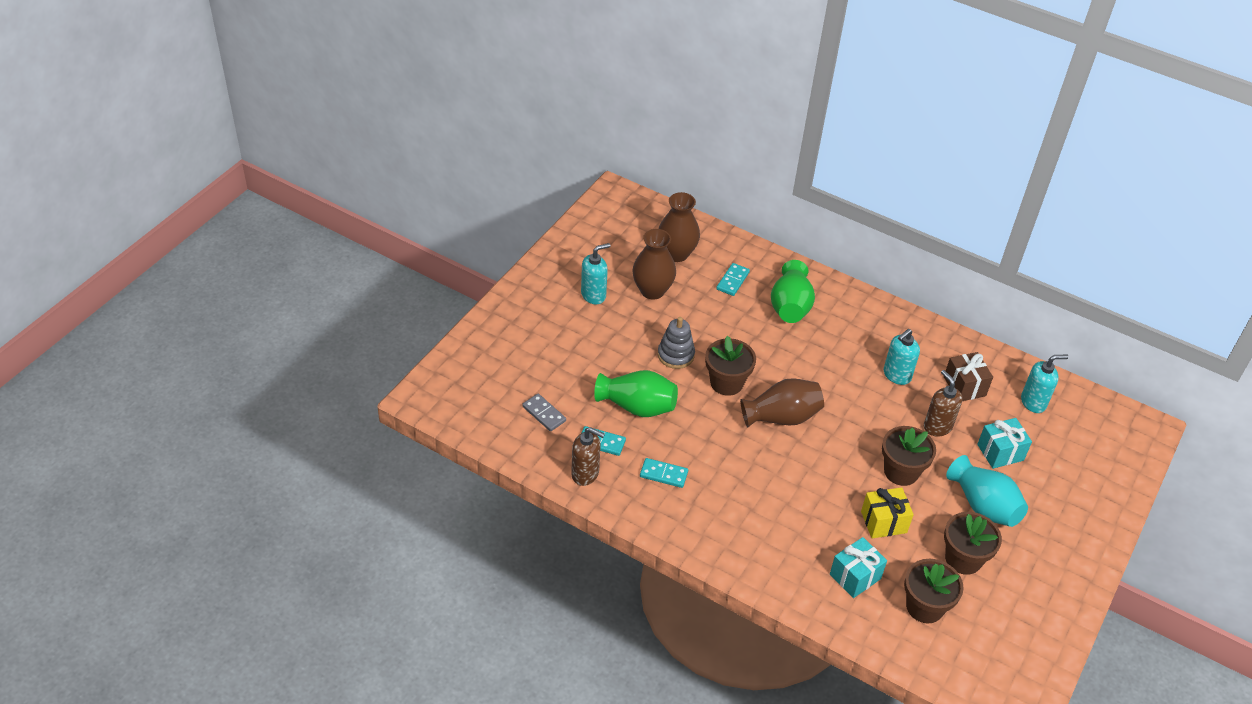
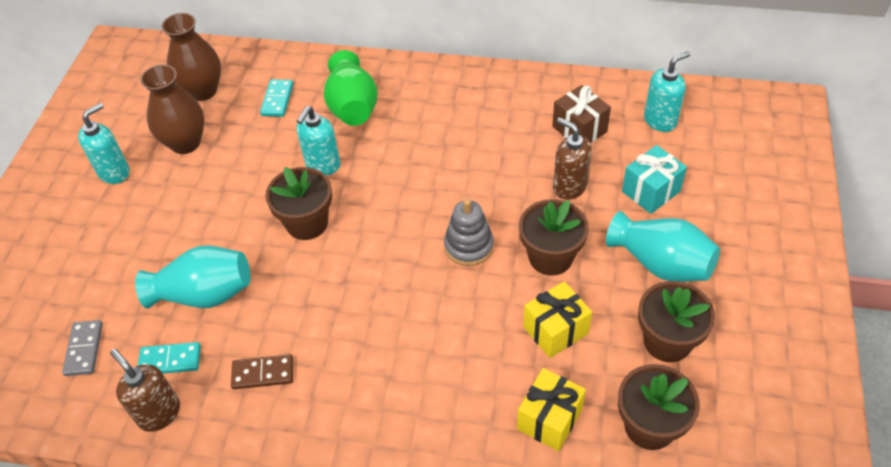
camera: 15 degrees left, 5 degrees up
(544, 414) = (84, 349): grey domino -> grey domino turned 60 degrees clockwise
(585, 474) = (159, 413): brown soap dispenser -> brown soap dispenser turned 135 degrees counterclockwise
(637, 407) = (204, 294): green vase -> turquoise vase
(663, 474) = (263, 373): turquoise domino -> brown domino
(676, 355) = (235, 211): grey stacking toy -> grey stacking toy (468, 246)
(781, 417) = (386, 242): brown vase -> none
(855, 576) = (549, 419): turquoise gift -> yellow gift
(896, 375) = (500, 143): turquoise soap dispenser -> turquoise soap dispenser (323, 165)

